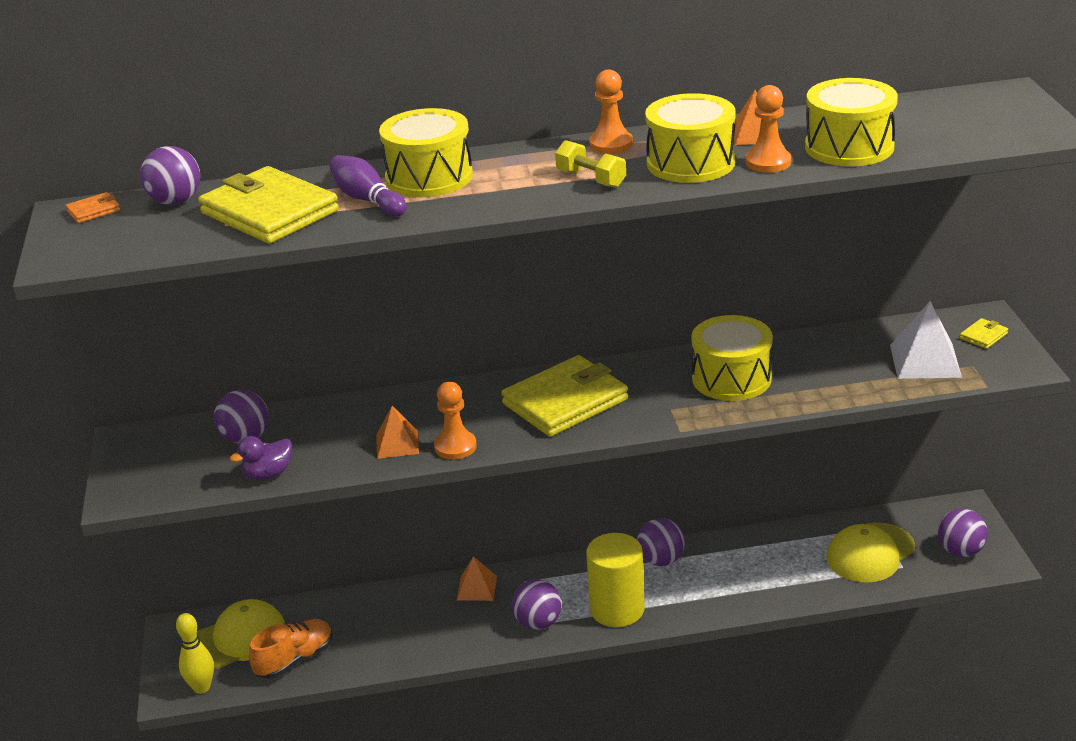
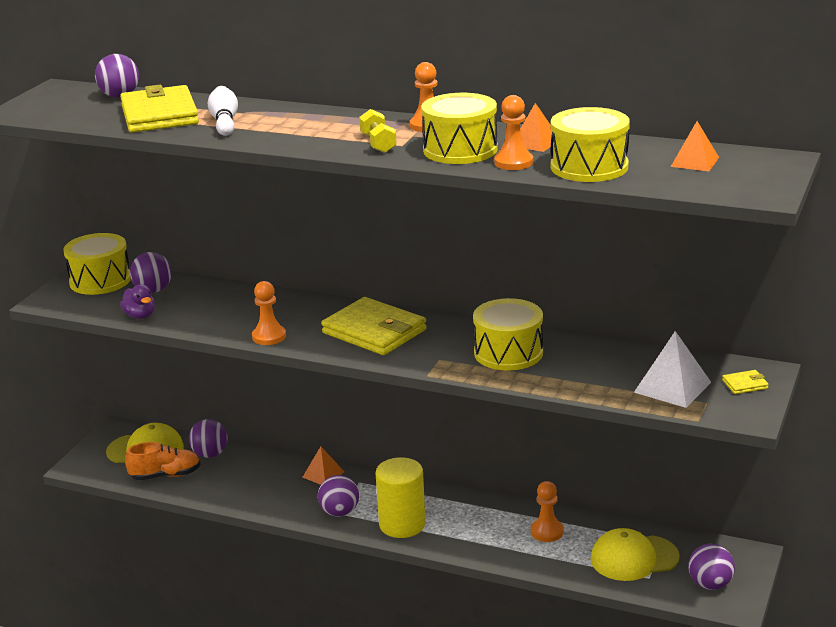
camera: 30 degrees right, 5 degrees down
(93, 211) = (70, 90): orange wallet -> none
(202, 687) = (96, 470): yellow bowling pin -> none
(268, 474) = (140, 316): purple duck -> purple duck turned 120 degrees counterclockwise
(367, 200) = (224, 122): purple bowling pin -> white bowling pin
(397, 444) = (236, 323): orange pyramid -> orange pyramid (695, 162)
(429, 177) = (281, 118): yellow drum -> yellow drum (100, 280)
(565, 402) = (374, 331): yellow wallet -> yellow wallet turned 45 degrees clockwise
(661, 560) = (468, 504): purple ball -> purple ball (210, 454)
(765, 559) = (547, 532): none -> orange pawn

